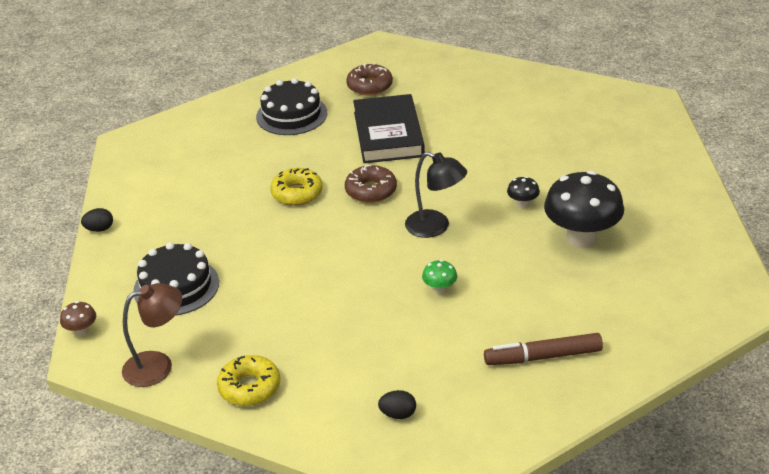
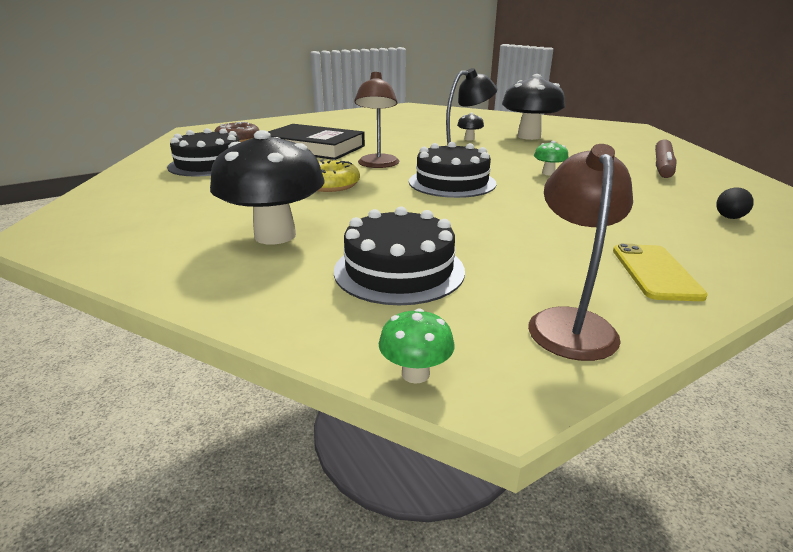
camera: 60 degrees left, 10 degrees down
(82, 331) = (415, 374): brown mushroom -> green mushroom
(99, 229) = (178, 293): black egg -> none
(187, 220) = (275, 235): none -> black mushroom
(249, 387) = (655, 272): yellow donut -> yellow phone
(359, 247) = (452, 182): none -> black cake
(371, 191) = (378, 165): brown donut -> brown lamp

